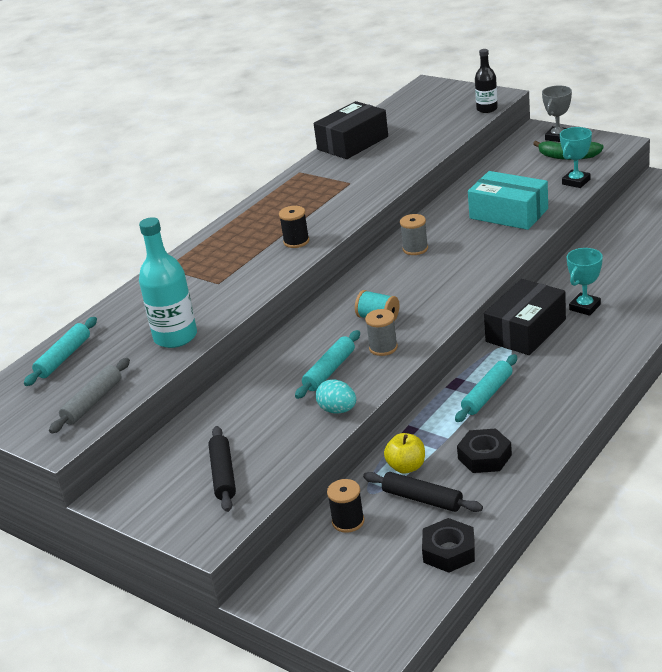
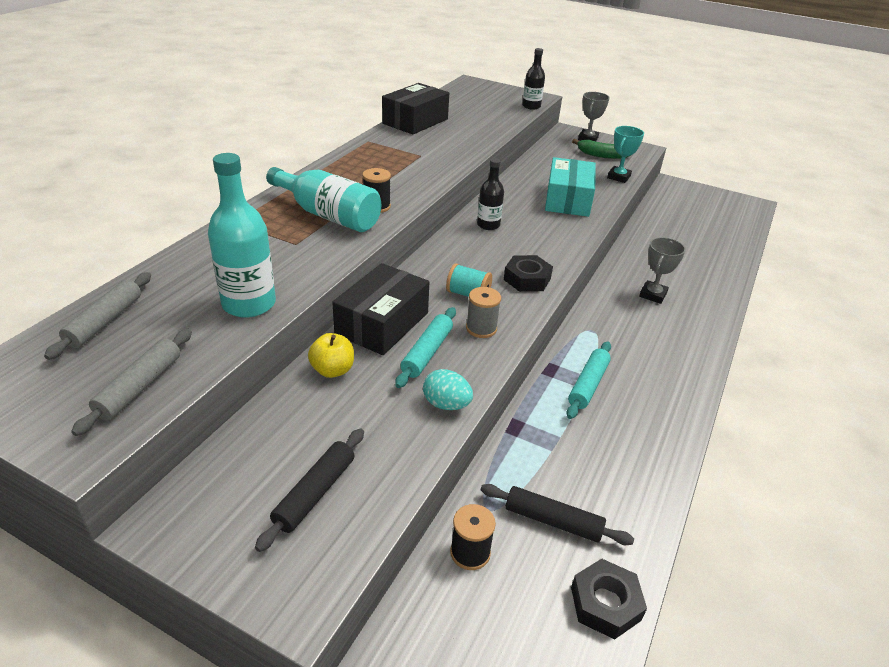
camera: 15 degrees left, 5 degrees up
(63, 357) = (105, 321): turquoise rolling pin -> grey rolling pin
(223, 475) = (315, 493): black rolling pin -> black rolling pin turned 45 degrees clockwise
(250, 254) = (328, 215): none -> turquoise bottle
(406, 467) = (523, 474): yellow apple -> yellow apple (332, 370)
(415, 249) = (488, 225): grey spool -> black bottle
(484, 457) = (608, 464): black nut -> black nut (527, 279)
(508, 214) = (568, 199): turquoise box -> turquoise box turned 75 degrees clockwise
(526, 331) = (605, 315): black box -> black box (382, 323)
(584, 307) = (652, 295): turquoise trophy -> grey trophy

